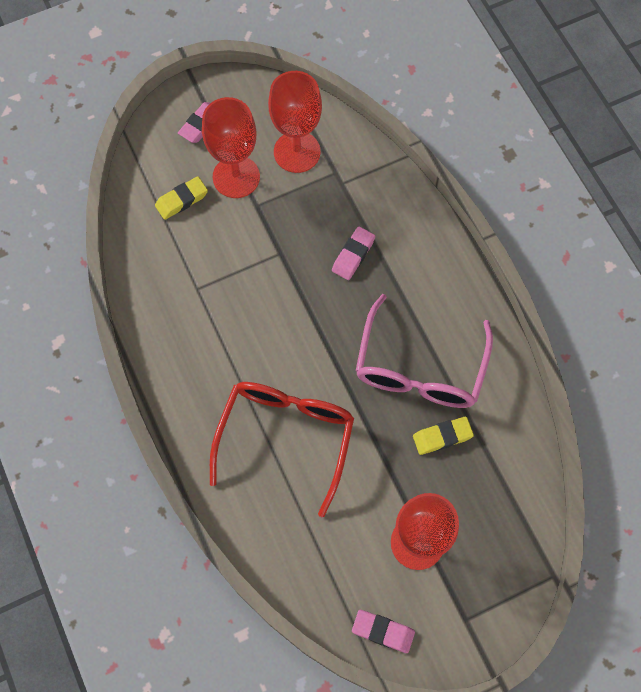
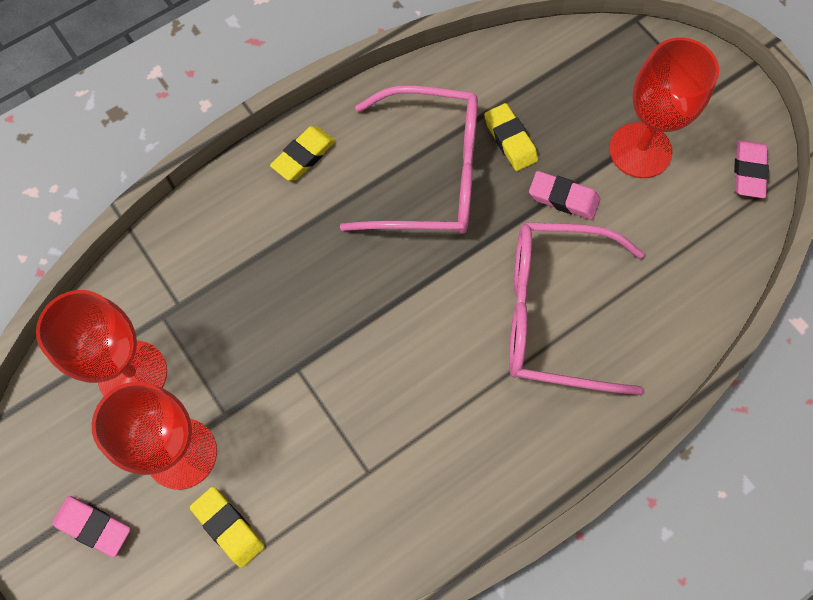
camera: 100 degrees left, 0 degrees up
(286, 437) = (553, 314): red glasses -> pink glasses
(353, 255) = (287, 273): pink eraser -> pink eraser (563, 198)
(449, 278) = (304, 156): none -> yellow eraser

